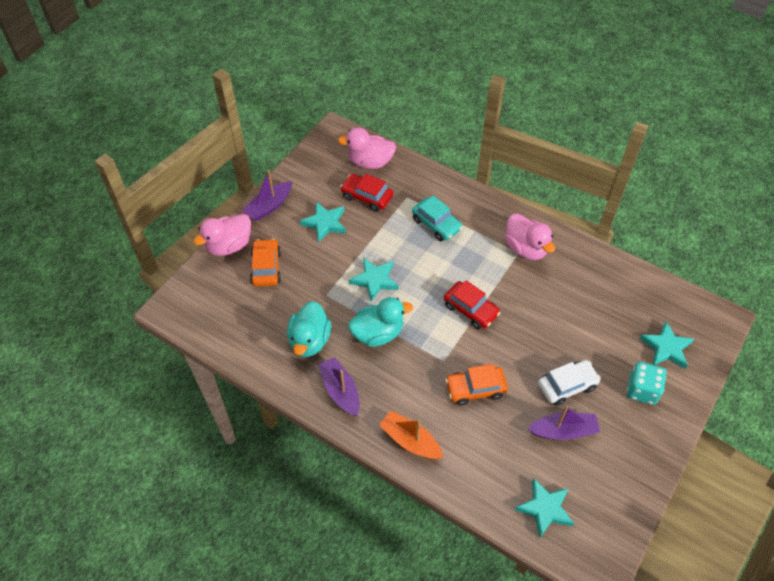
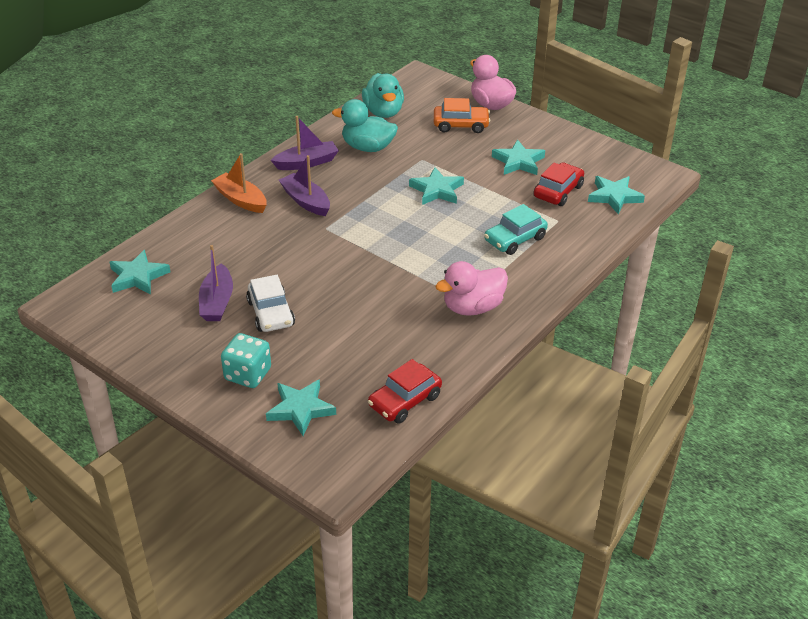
camera: 95 degrees right, 15 degrees down
(269, 206) = (543, 128): purple boat -> purple boat (306, 201)
(370, 162) = (614, 197): pink duck -> turquoise star
(378, 333) = (368, 188): turquoise duck -> turquoise duck (383, 112)
(410, 440) = (241, 200): orange boat -> orange boat turned 90 degrees counterclockwise
(471, 309) = (387, 253): red car -> red car (405, 401)
(475, 389) = (285, 246): orange car -> none

